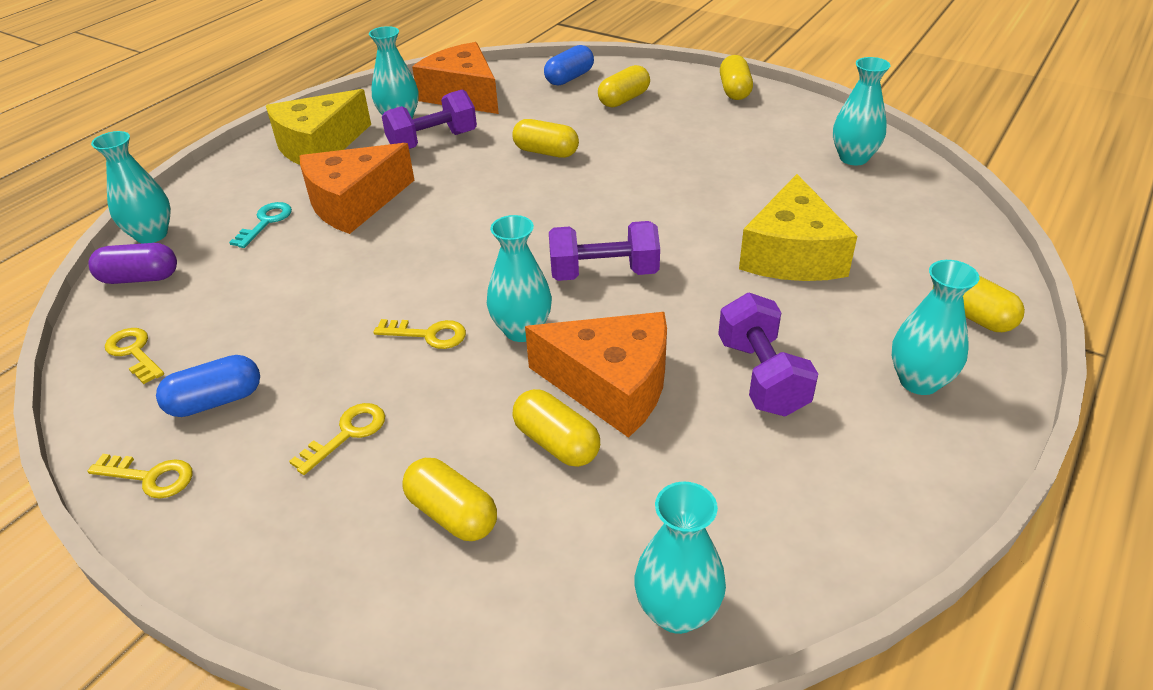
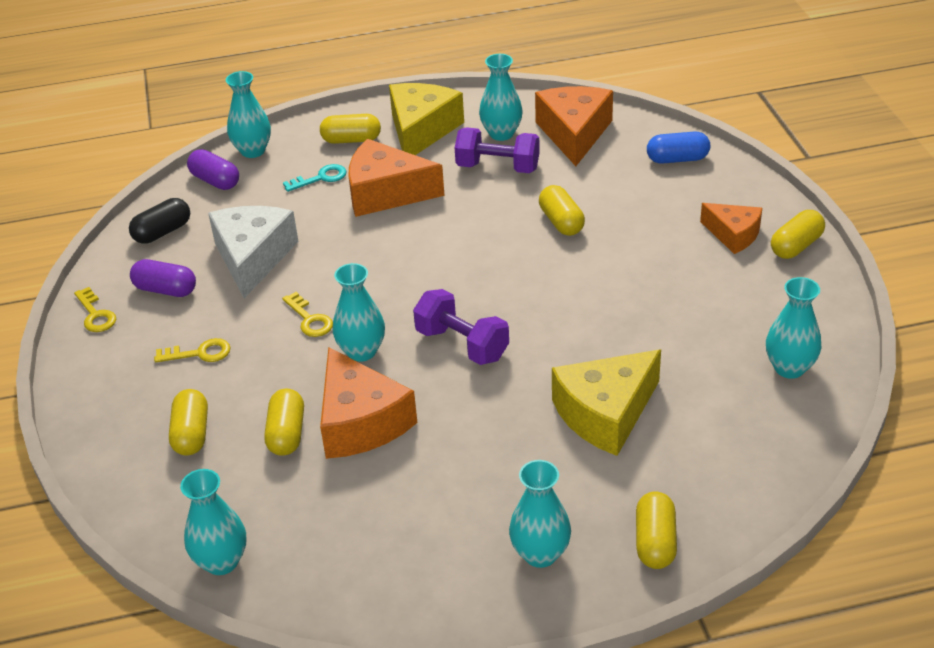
camera: 45 degrees right, 0 degrees up
(134, 352) = (162, 232): yellow key -> black capsule
(215, 401) = (166, 290): blue capsule -> purple capsule
(285, 318) = (253, 257): none -> white cheese
(319, 146) = (421, 130): yellow cheese -> yellow cheese turned 105 degrees clockwise
(624, 99) = (689, 204): yellow capsule -> yellow capsule (351, 140)
(684, 103) = (733, 235): none -> orange cheese
(762, 377) = (450, 479): purple dumbbell -> none

